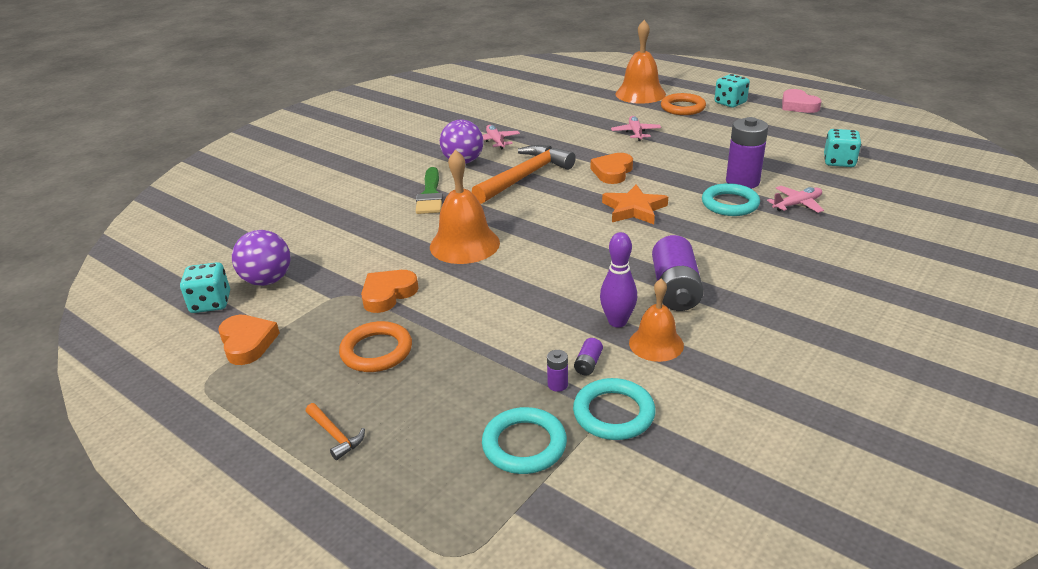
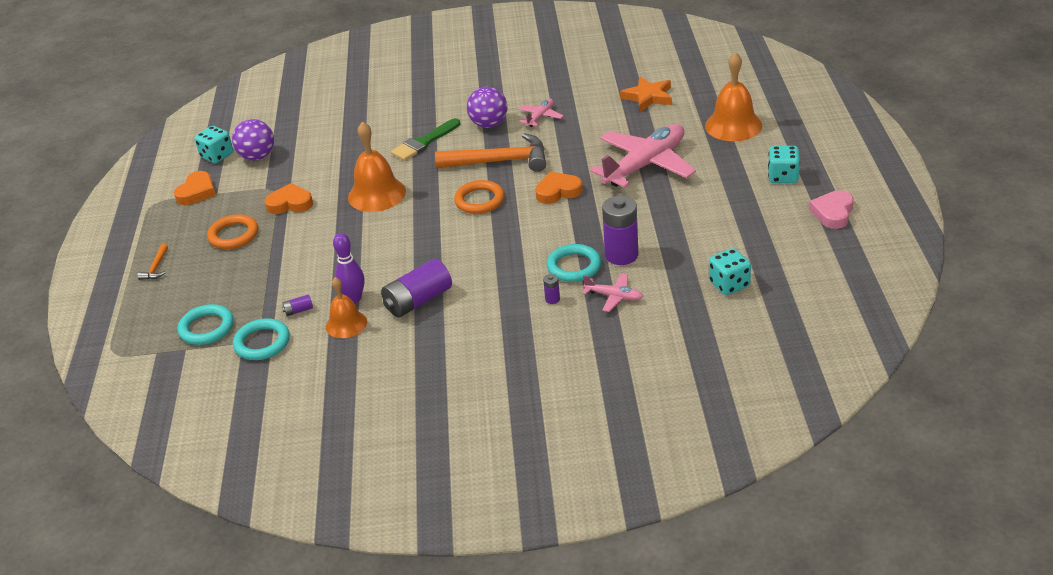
camera: 50 degrees right, 5 degrees up
(557, 385) = (268, 311): purple battery -> purple battery (552, 299)
(634, 209) = (510, 231): orange star -> orange star (648, 97)
(636, 133) = (645, 165): pink plane -> pink plane, size x2.19
(682, 108) = (734, 160): orange ring -> orange ring (479, 200)

